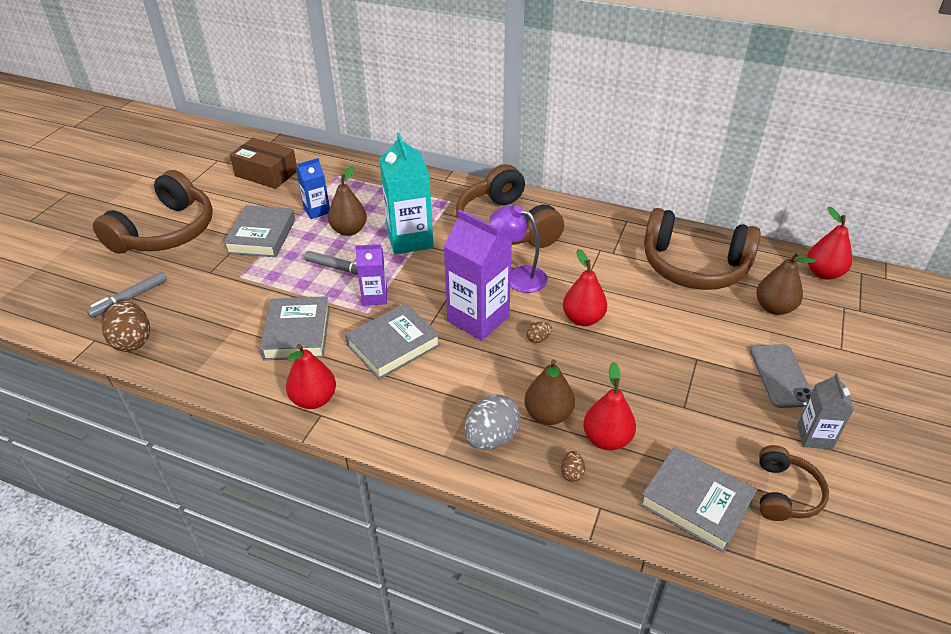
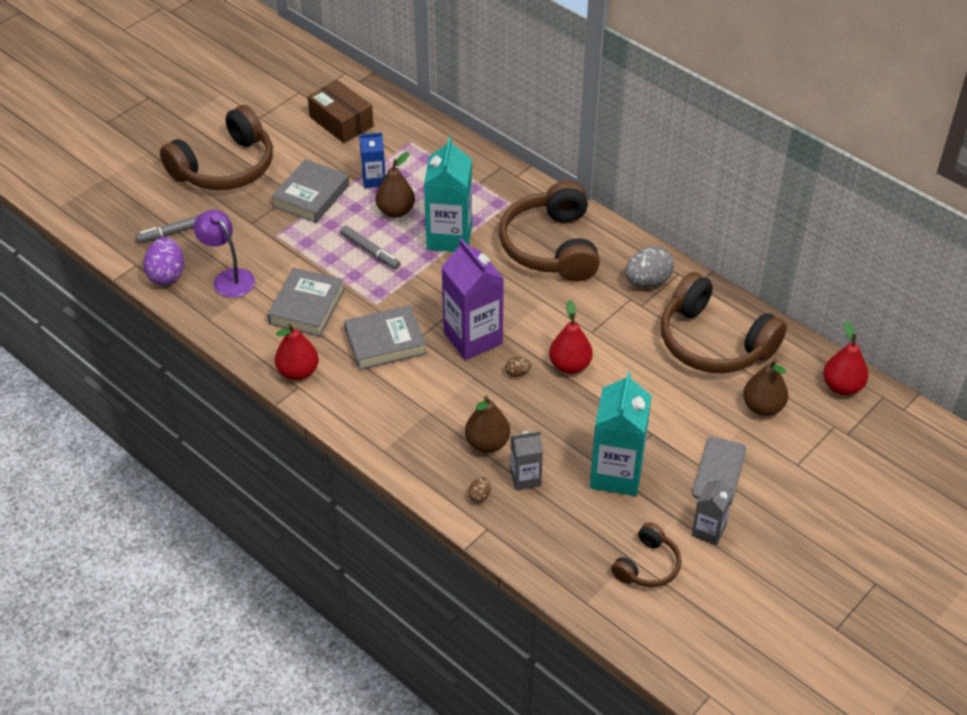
camera: 20 degrees right, 5 degrees up
(133, 341) = (167, 275): brown egg -> purple egg
(375, 297) = (389, 290): purple carton -> none
(491, 438) = (429, 448): grey egg -> grey egg (648, 281)
(518, 277) = (533, 306): purple lamp -> purple lamp (228, 278)
(607, 439) = (525, 478): red pear -> grey carton
(691, 407) = (616, 474): none -> turquoise carton
(696, 502) = (567, 549): grey book -> none

